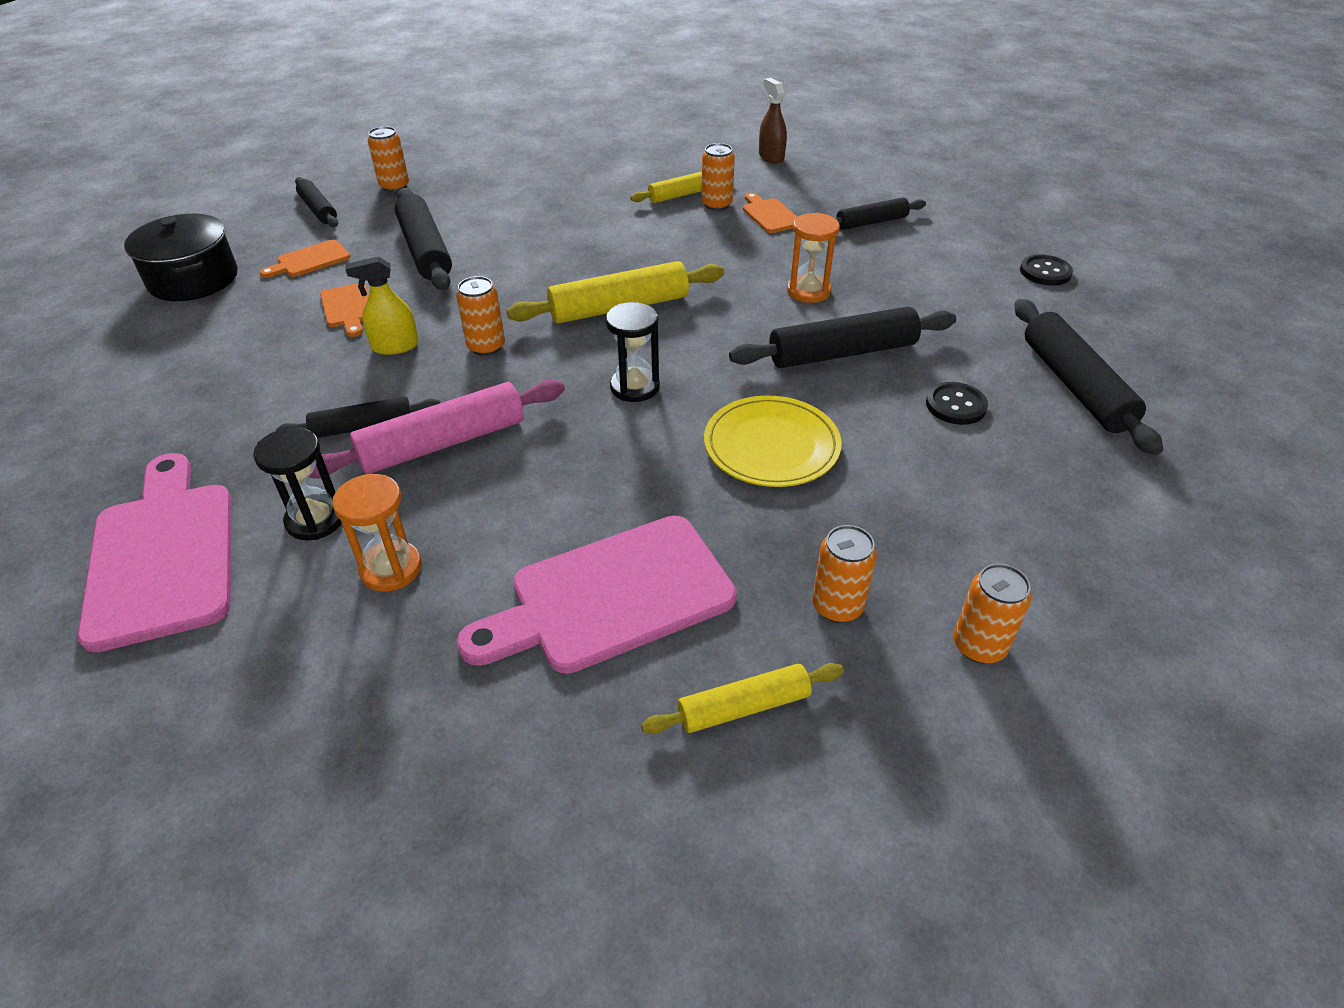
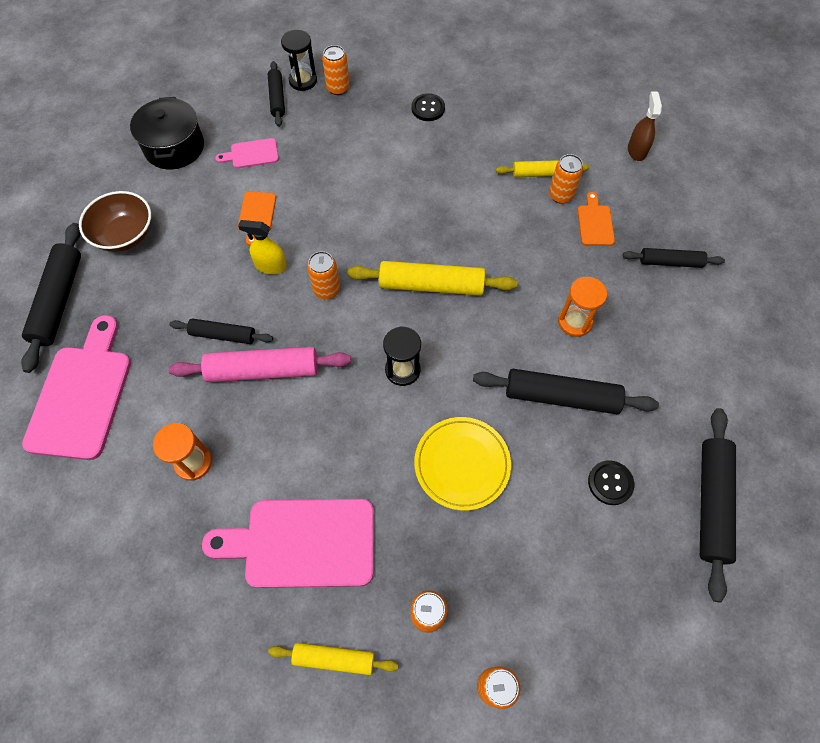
camera: 25 degrees right, 20 degrees up
(157, 374) = (125, 235): none -> brown bowl
(310, 260) = (251, 154): orange cutting board -> pink cutting board
(315, 520) = (168, 404): black hourglass -> black hourglass (303, 81)
(425, 250) = (329, 171): black rolling pin -> black rolling pin (58, 301)
(1045, 272) = (774, 375): black button -> black button (428, 108)

